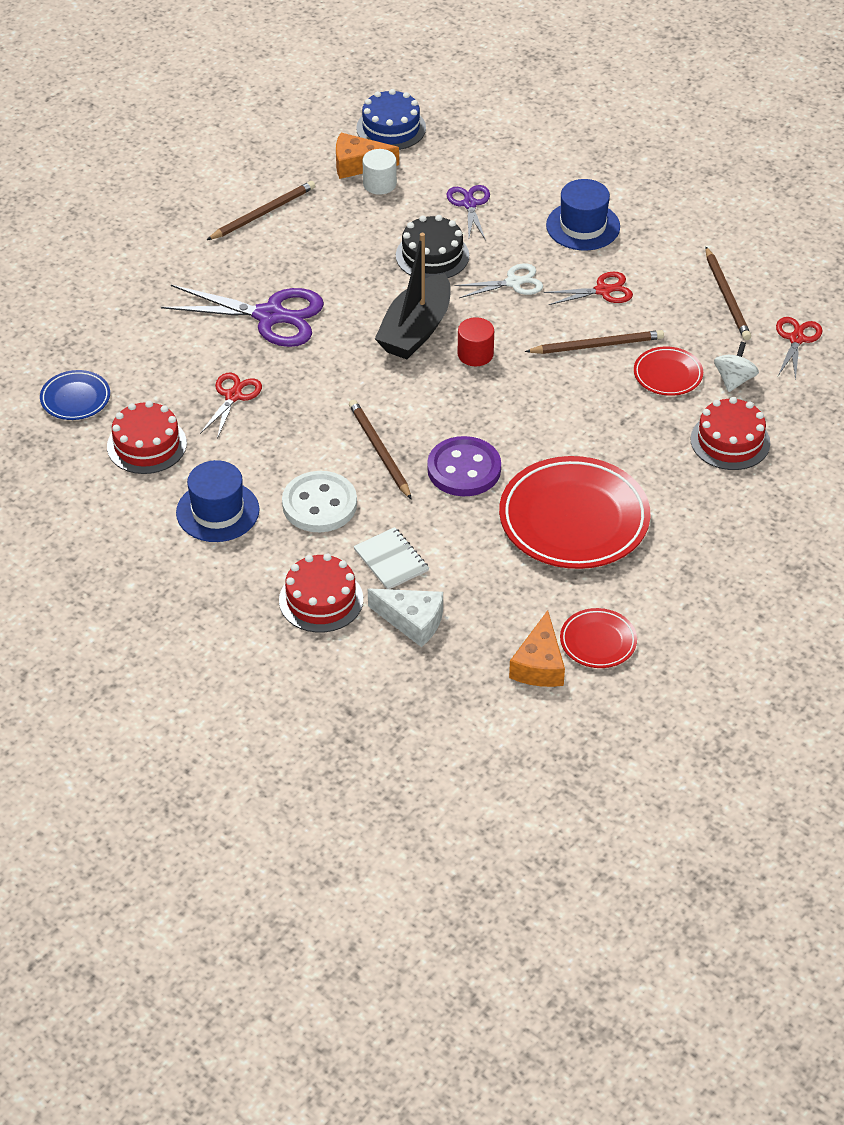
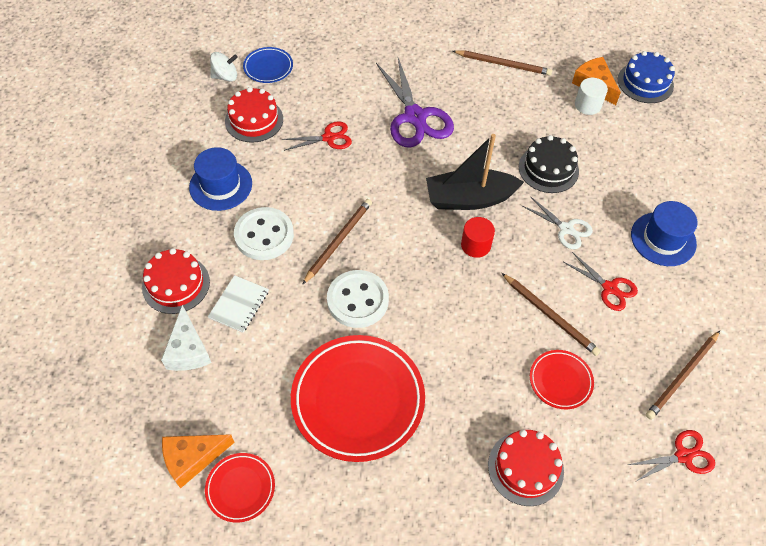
camera: 55 degrees right, 10 degrees up
(464, 469) = (357, 300): purple button -> white button
(469, 204) = (618, 162): purple scissors -> none
(734, 380) = (596, 433): white spinning top -> white spinning top (225, 76)

